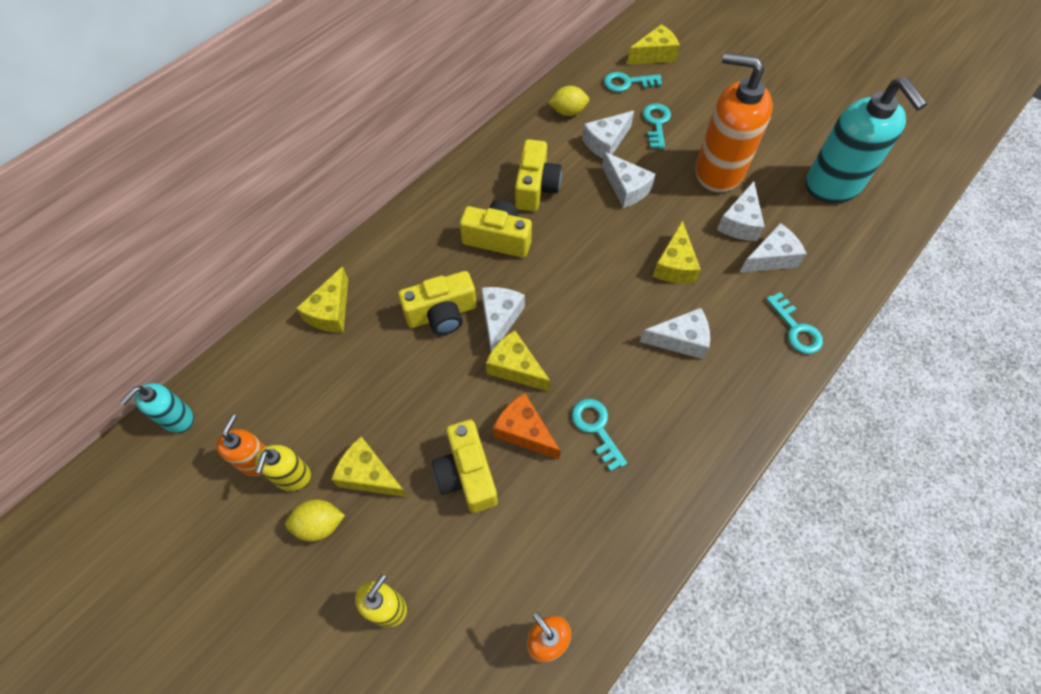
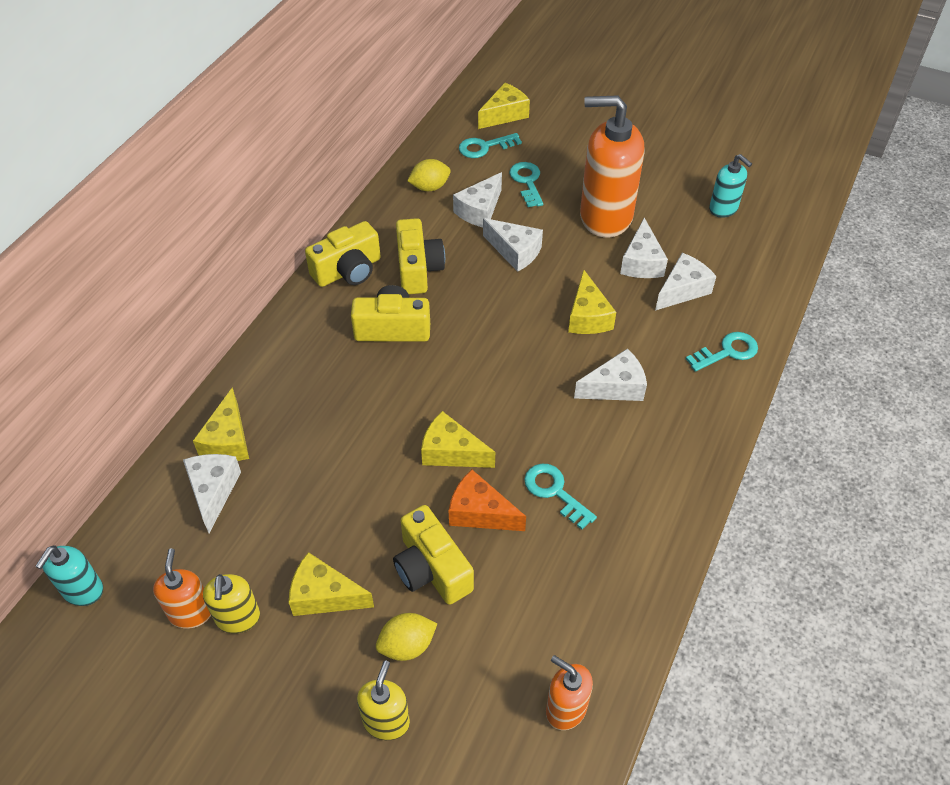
camera: 15 degrees left, 10 degrees down
(319, 524) = (284, 658): yellow lemon -> yellow lemon (407, 645)
(442, 314) = (354, 416): yellow camera -> yellow camera (348, 270)
(499, 319) = (419, 408): white cheese -> white cheese (213, 491)
(796, 328) = (727, 352): turquoise key -> turquoise key turned 75 degrees counterclockwise
(833, 185) = (723, 209): turquoise soap dispenser -> turquoise soap dispenser, size x0.49

